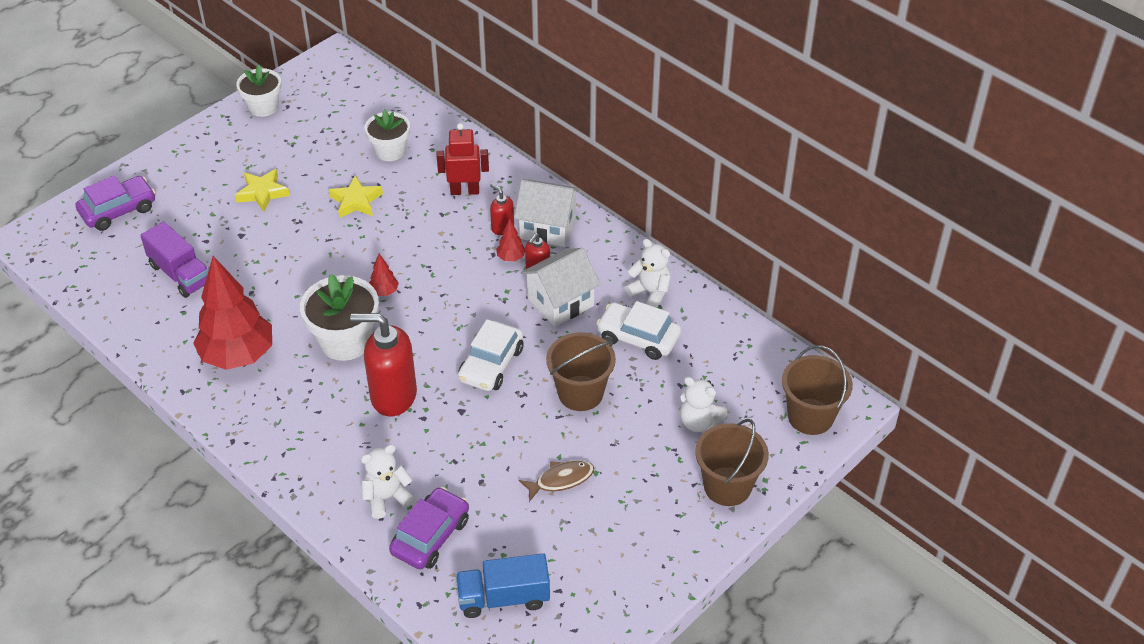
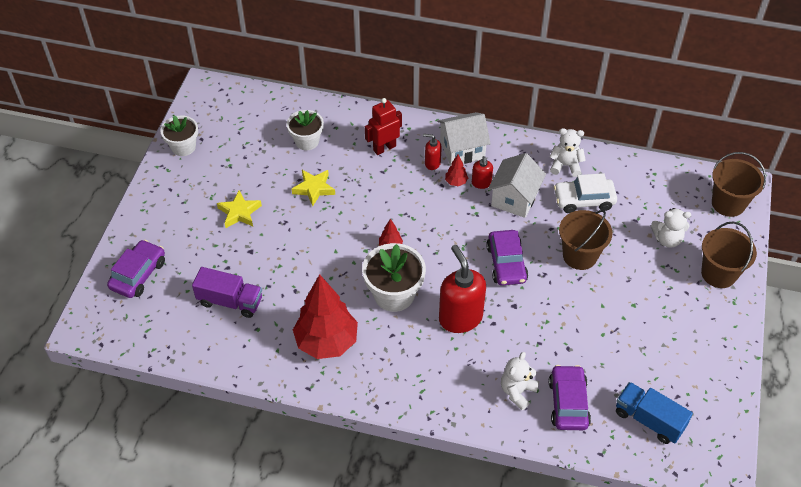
camera: 30 degrees left, 5 degrees up
(393, 396) = (460, 318): red soap dispenser -> red soap dispenser turned 90 degrees clockwise
(491, 364) = (506, 263): white car -> purple car
(503, 598) = (649, 420): blue truck -> blue truck turned 75 degrees clockwise
(561, 480) = (617, 321): brown fish -> none

